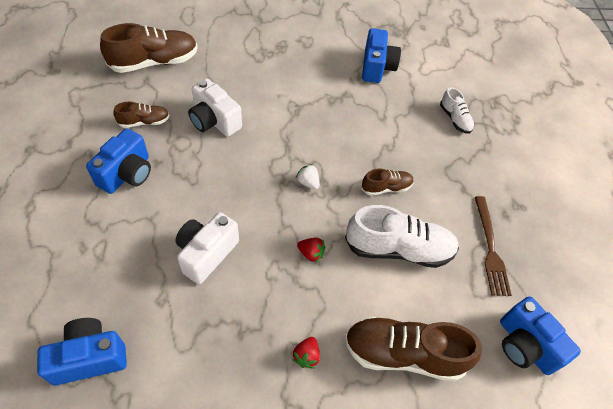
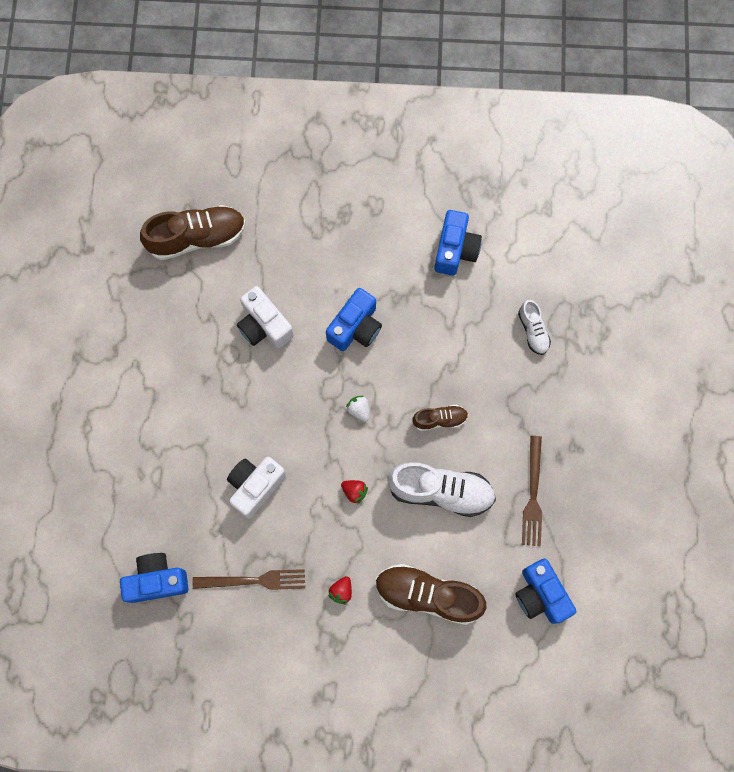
camera: 10 degrees right, 20 degrees up
(127, 174) = (176, 391): blue camera -> blue camera (355, 327)
(144, 122) = (190, 325): brown shoe -> none
(205, 351) = (254, 580): none -> brown fork

